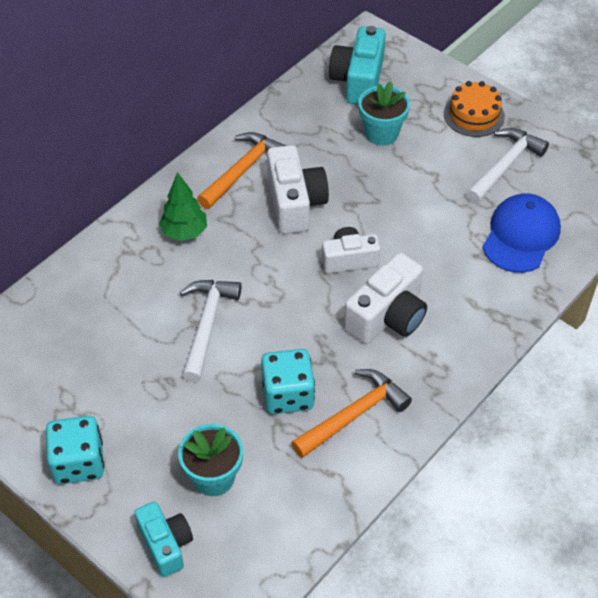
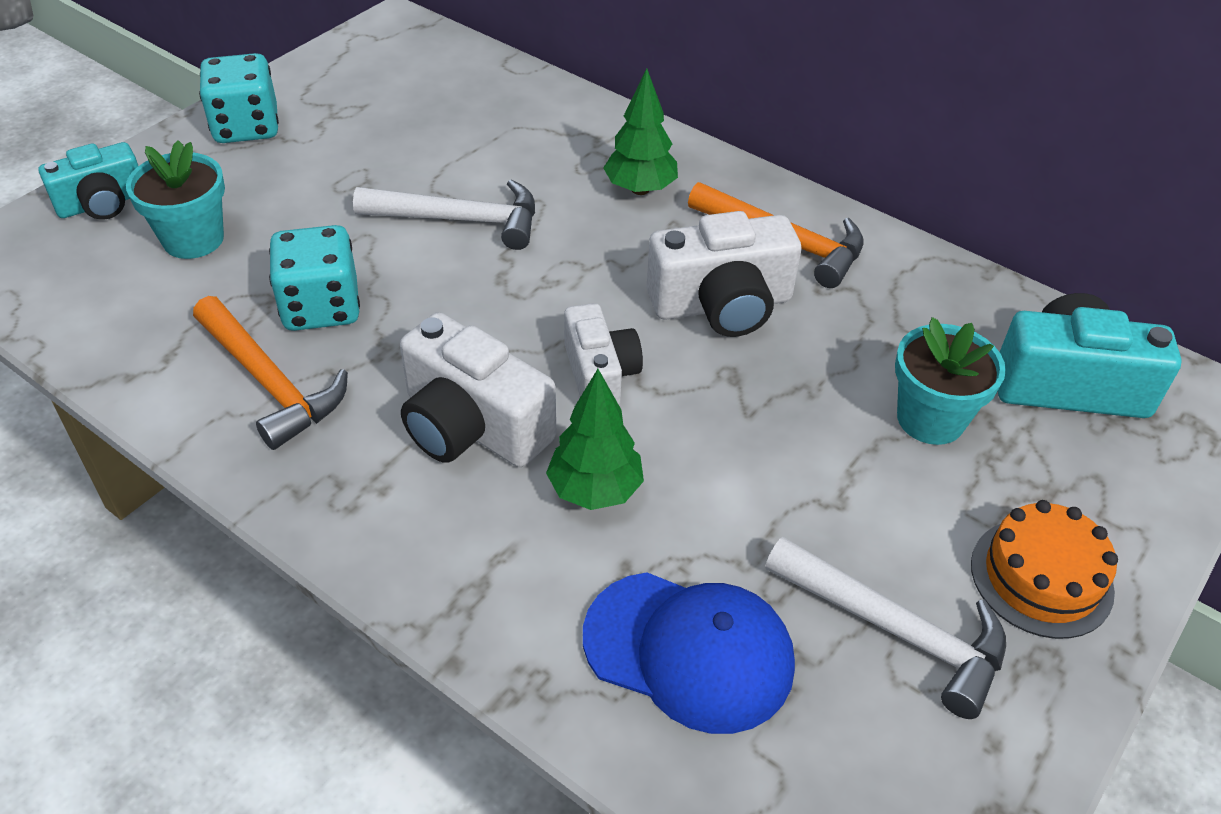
camera: 85 degrees right, 5 degrees down
(431, 265) = (595, 490): none -> green tree

